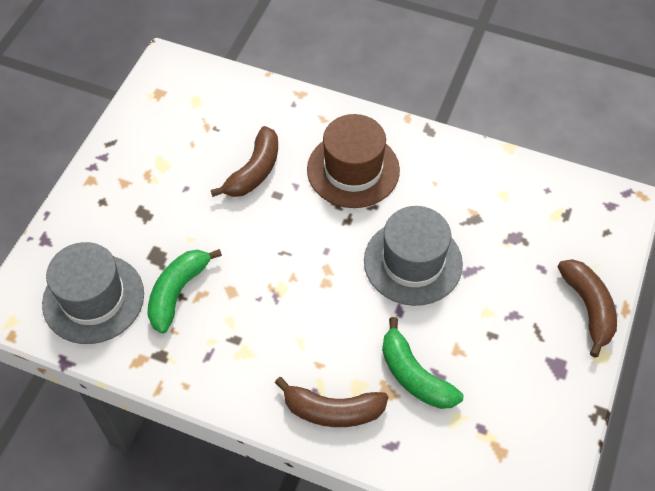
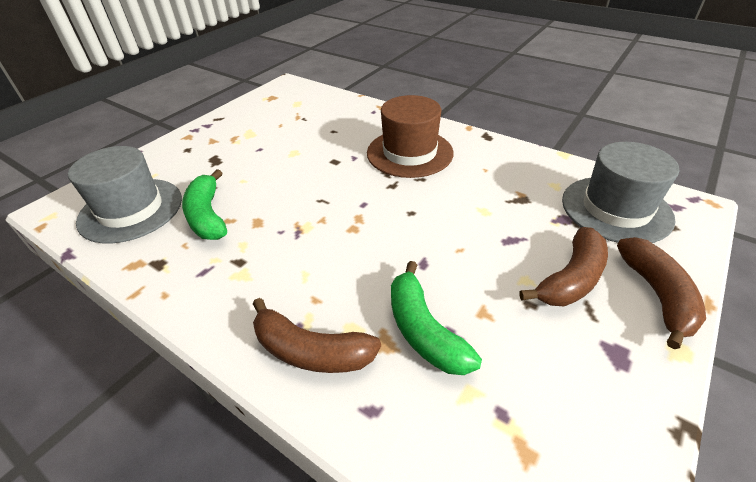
camera: 15 degrees right, 15 degrees down
(178, 292) = (207, 216): green banana -> green banana turned 60 degrees counterclockwise
(254, 171) = (322, 145): brown banana -> brown banana (571, 279)
(413, 262) = (449, 224): grey hat -> grey hat (616, 209)

